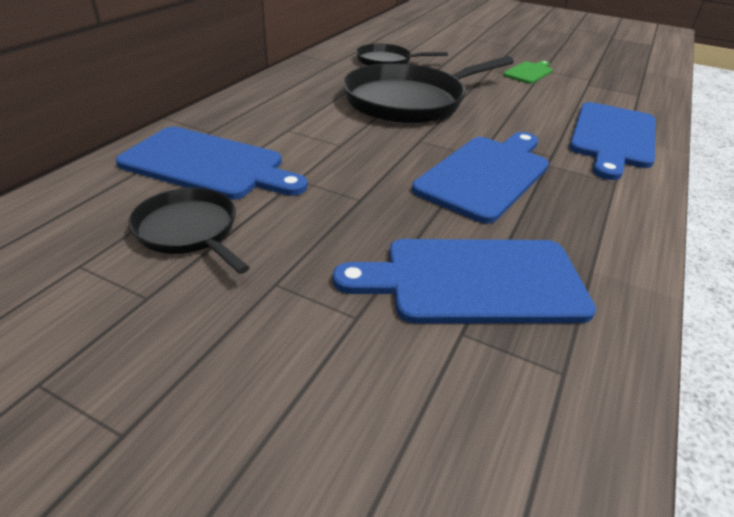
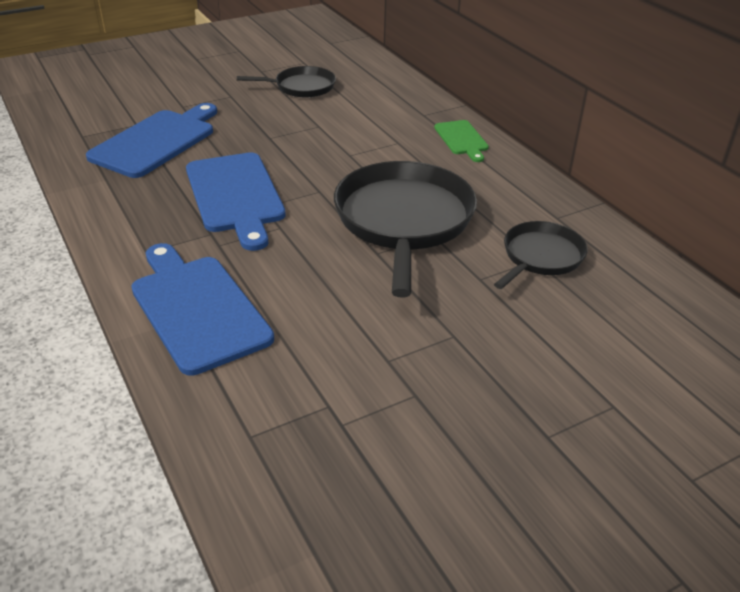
camera: 125 degrees right, 0 degrees up
(208, 165) = (371, 104): blue cutting board -> none
(529, 72) = (416, 370): green cutting board -> green cutting board (462, 139)

